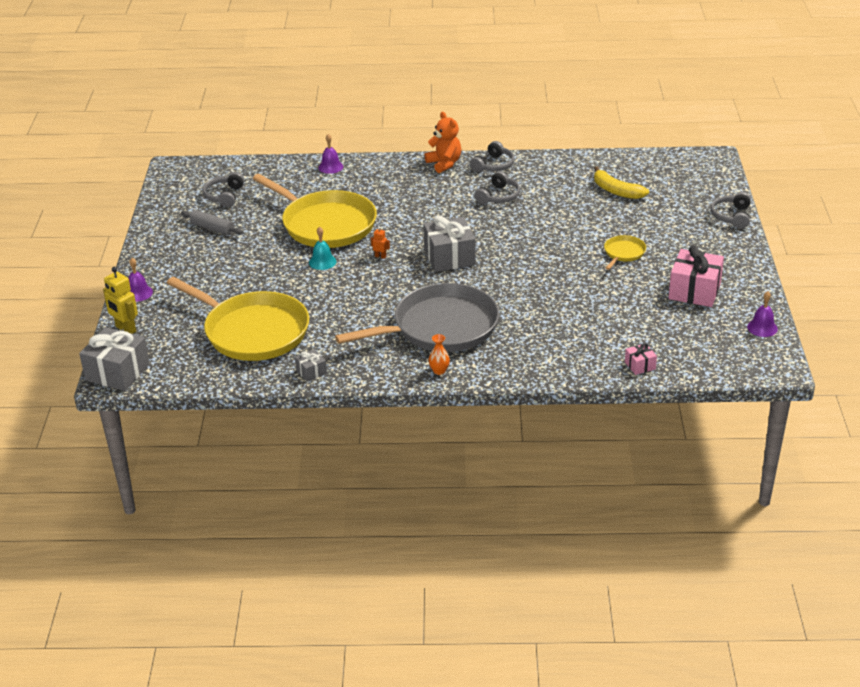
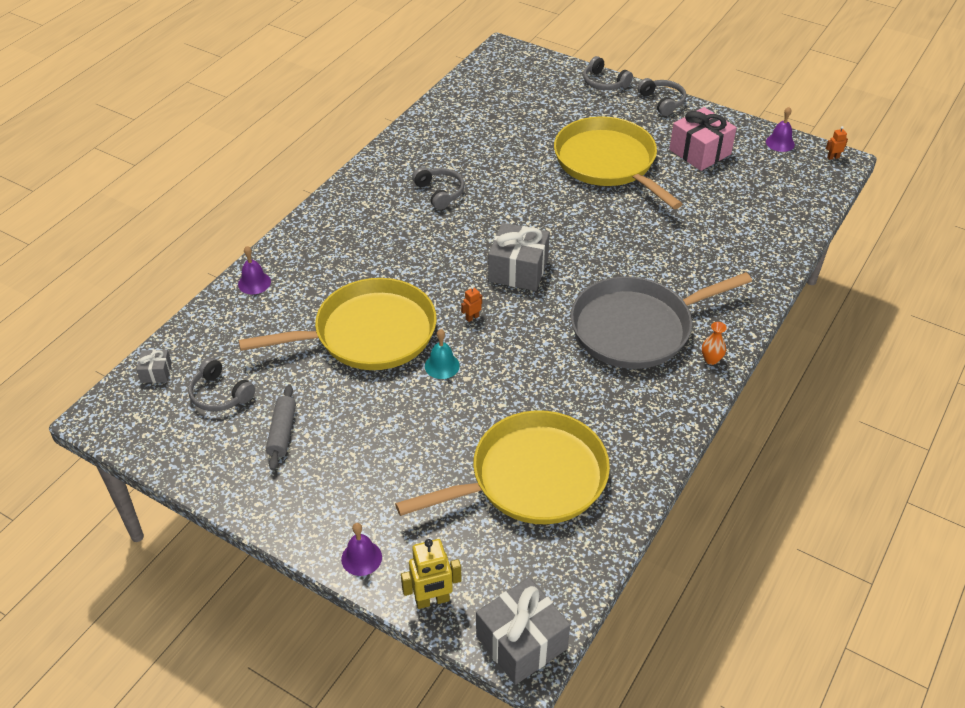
camera: 60 degrees left, 10 degrees up
(212, 228) = (282, 432): grey rolling pin -> grey rolling pin turned 60 degrees counterclockwise
(311, 372) = (646, 457): grey gift -> grey gift (156, 372)
(440, 327) = (637, 328): grey pan -> grey pan turned 120 degrees counterclockwise
(444, 164) = (340, 201): orange teddy bear -> none
(493, 165) = (379, 171): grey headphones -> grey headphones (662, 102)
(616, 191) = (503, 122): yellow banana -> none
(623, 253) = (608, 163): yellow pan -> yellow pan, size x2.33
(640, 365) = (788, 230): pink gift -> none
(777, 362) = (833, 157): none -> orange robot

